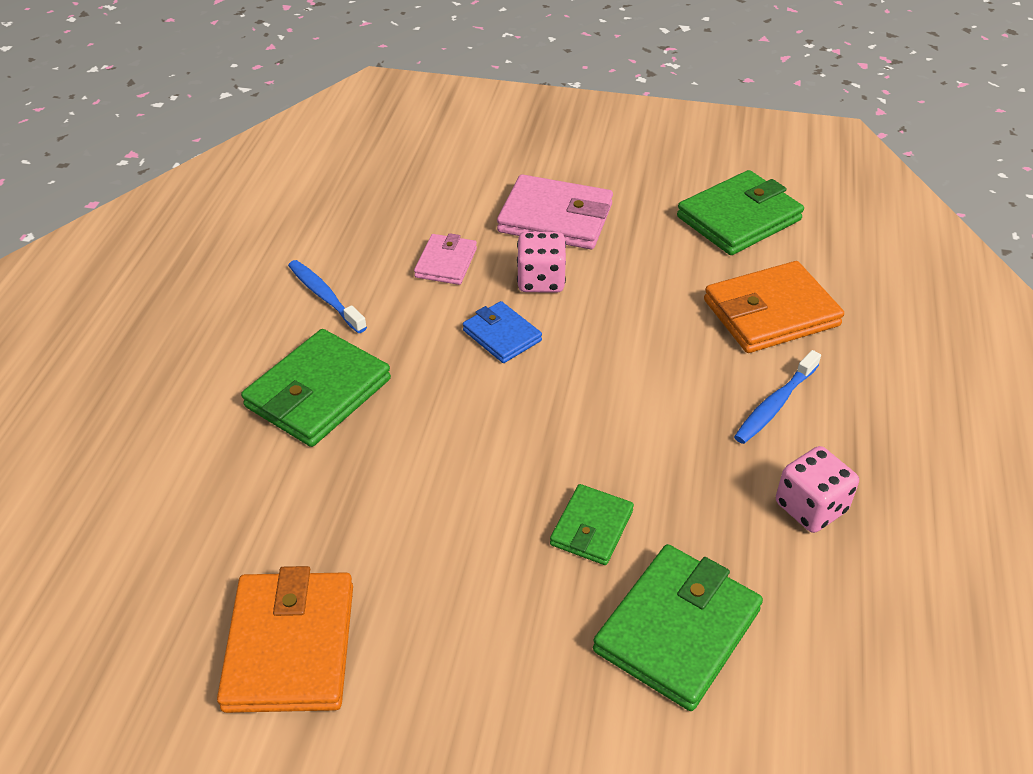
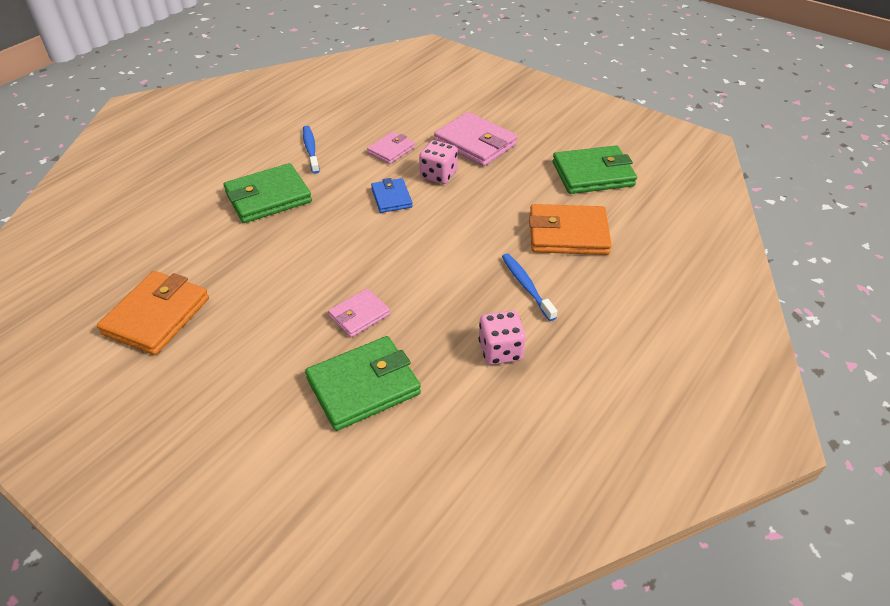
camera: 25 degrees right, 0 degrees up
(591, 528) = (359, 315): green wallet -> pink wallet
(775, 404) = (526, 286): blue toothbrush -> blue toothbrush turned 90 degrees clockwise

